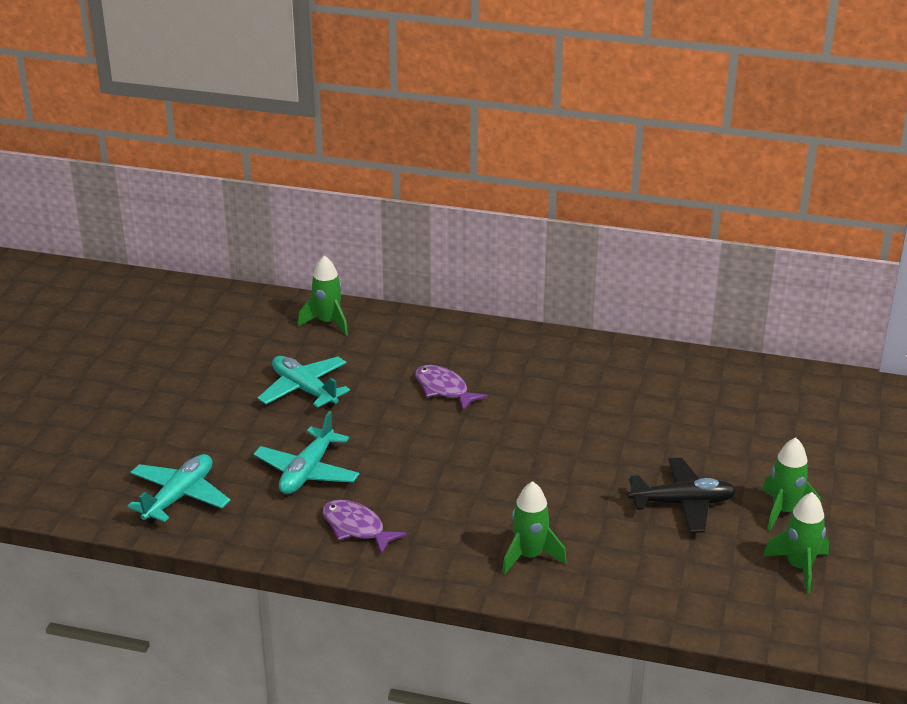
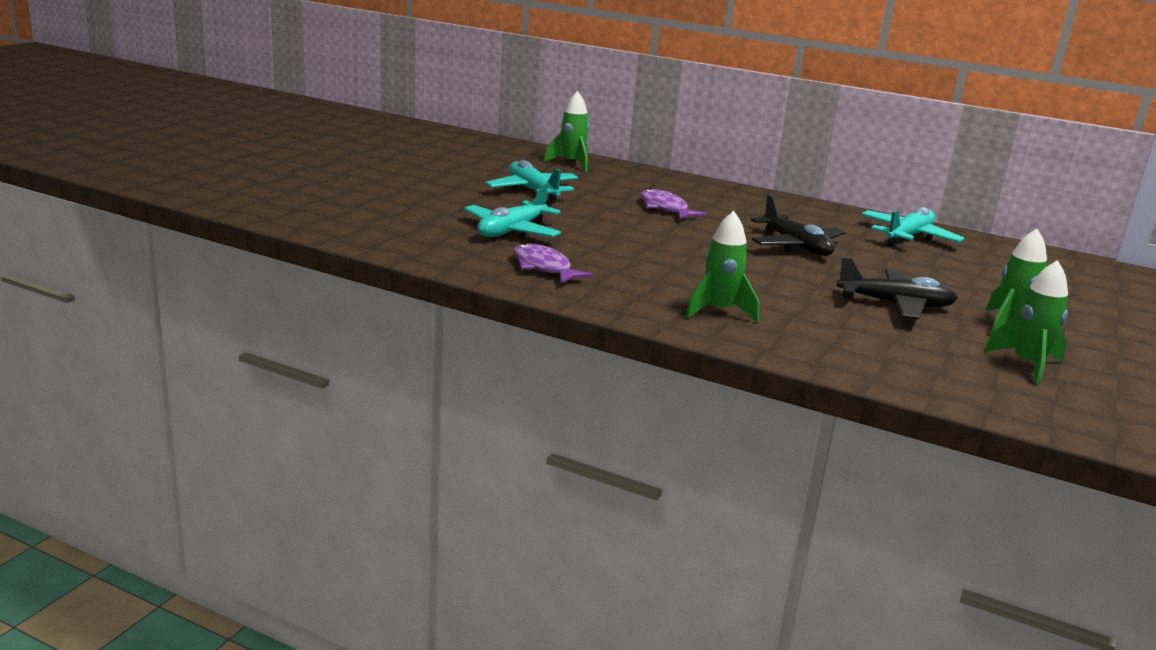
camera: 10 degrees right, 10 degrees down
(179, 496) = (381, 226): turquoise plane -> turquoise plane (908, 237)
(581, 426) = (796, 246): none -> black plane

